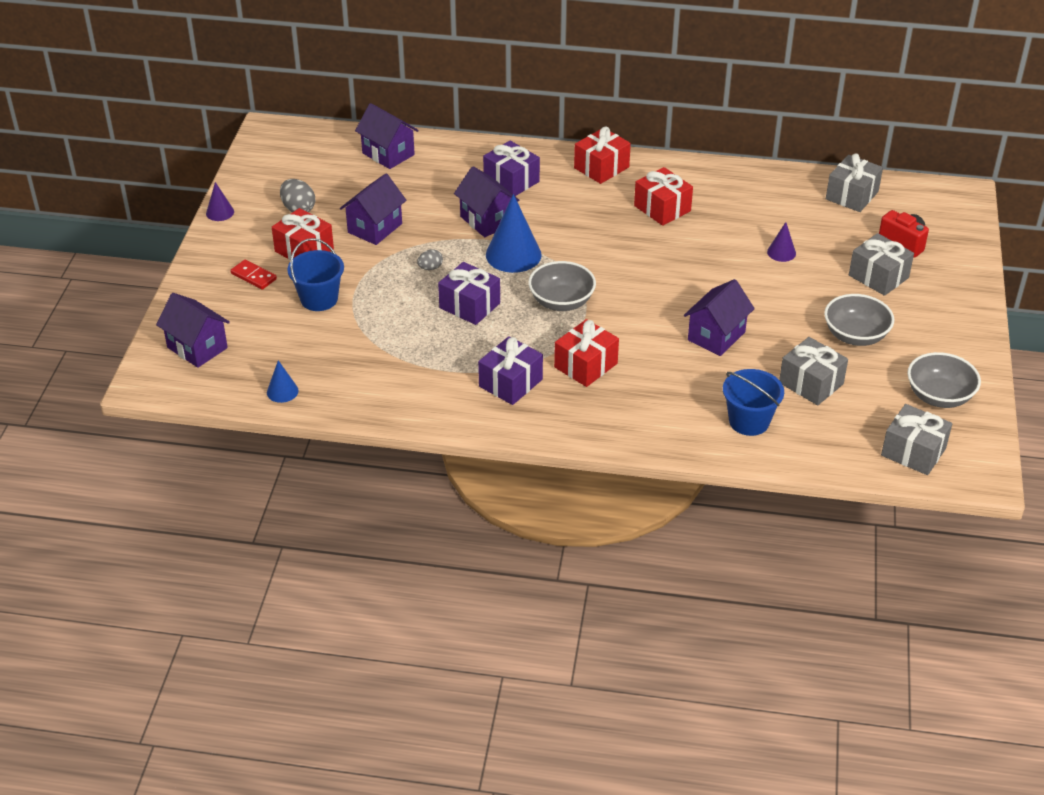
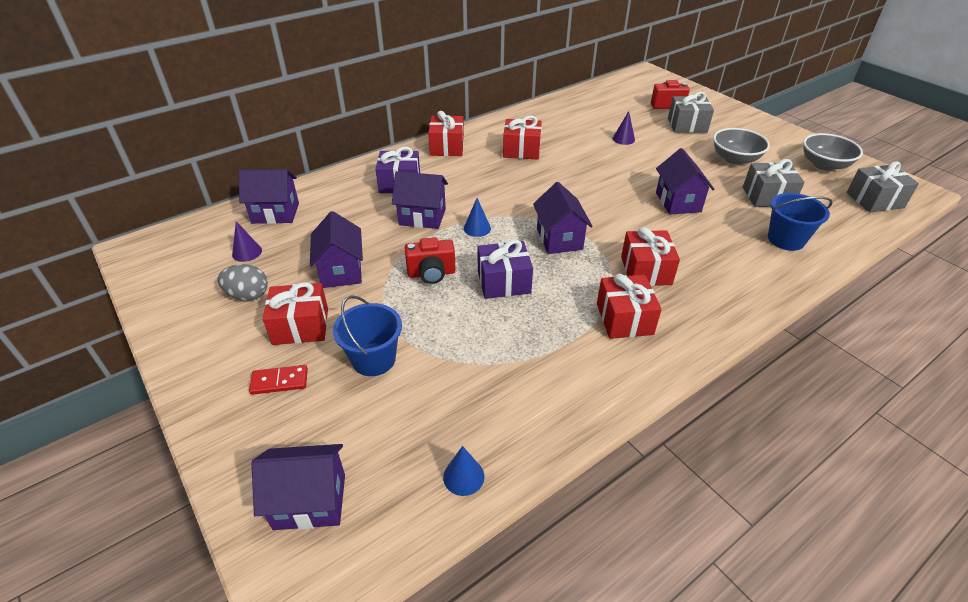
camera: 45 degrees left, 0 degrees up
(220, 212) = (165, 344): purple cone -> purple cone (247, 252)
(430, 268) = (431, 273): grey egg -> red camera
(510, 383) = (624, 319): purple gift -> red gift
(513, 254) = (477, 228): blue cone -> blue cone, size x0.52
(561, 302) = (559, 239): grey bowl -> purple house
(852, 195) = (603, 96): grey gift -> none

